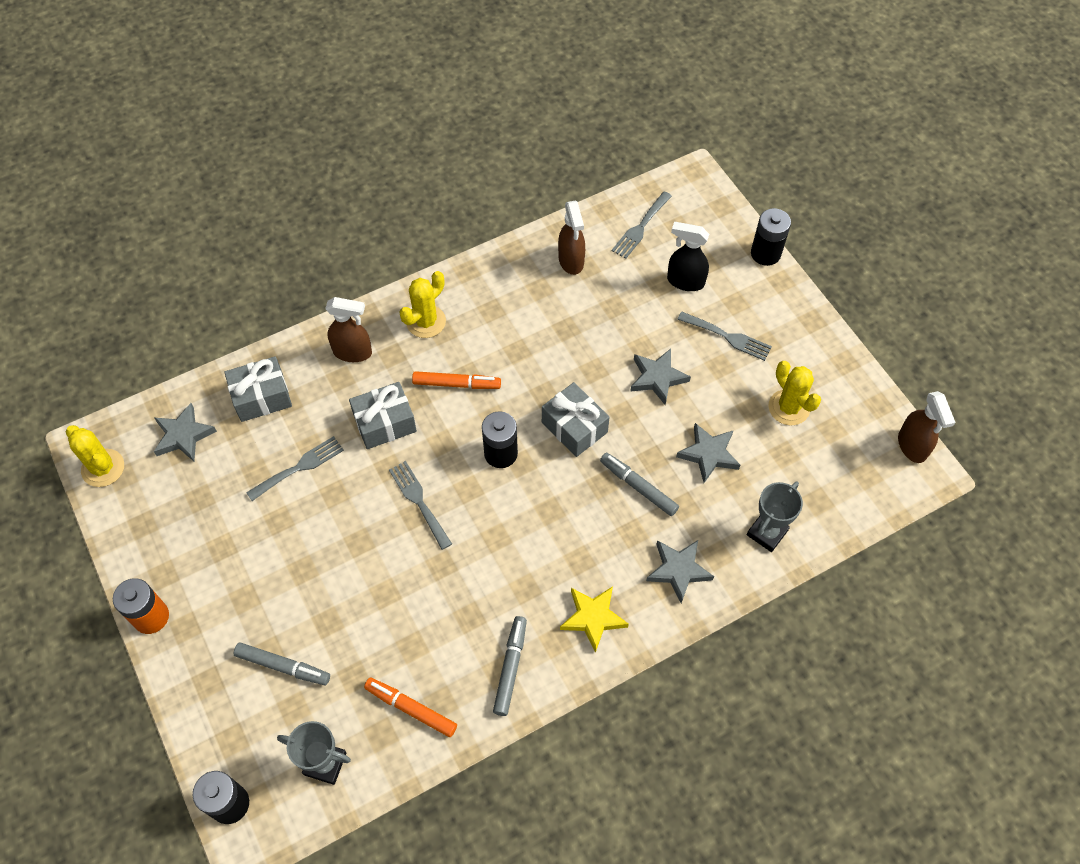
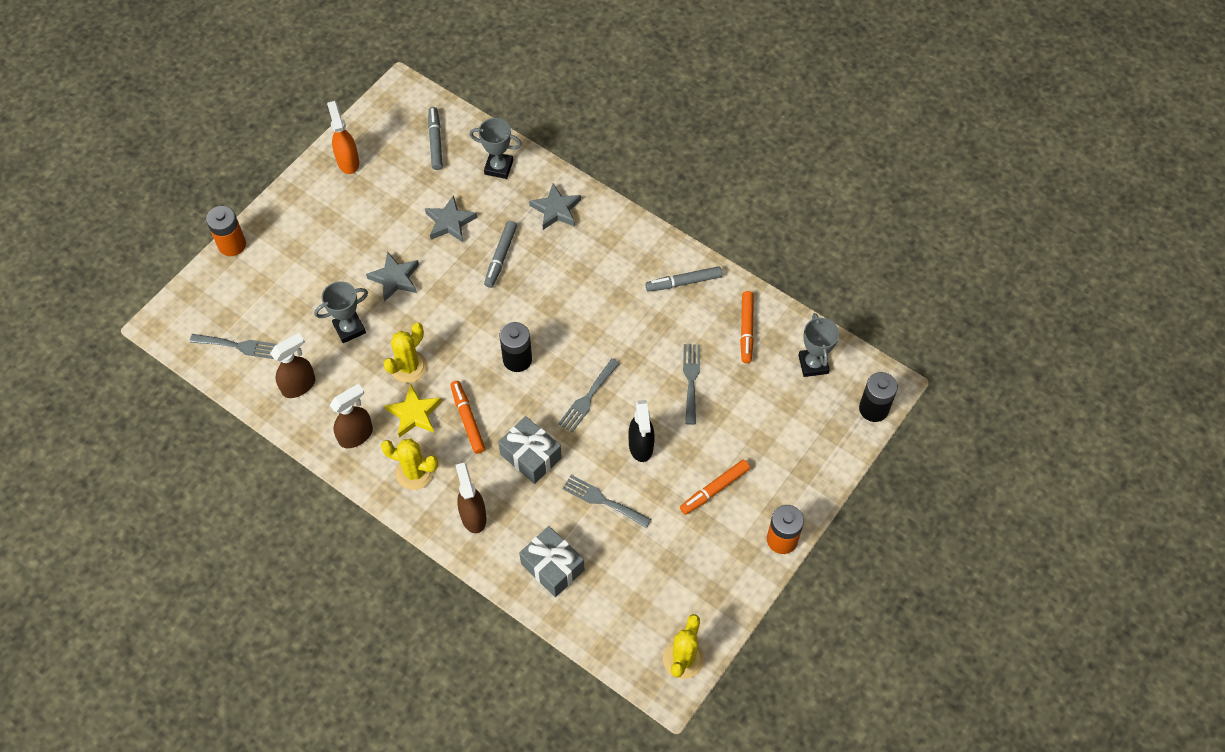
camera: 115 degrees left, 0 degrees up
(183, 435) = (620, 610): grey star -> none
(245, 577) = (714, 489): none -> orange marker
(283, 666) = (765, 426): grey marker -> grey marker (435, 141)
(574, 427) = (468, 318): grey gift -> none
(593, 618) = (620, 247): yellow star -> yellow star (414, 414)
(615, 320) = (349, 329): none -> grey trophy
(685, 281) = (286, 292): black spray bottle -> black spray bottle (641, 446)
(728, 337) = (332, 244): grey fork -> grey fork (691, 379)
(765, 253) = (232, 245): black battery -> orange battery
(789, 407) = (383, 185): yellow cactus -> yellow cactus (408, 367)
(836, 385) = (348, 161): none -> orange spray bottle
(912, 446) = (383, 103): brown spray bottle -> brown spray bottle (356, 435)

